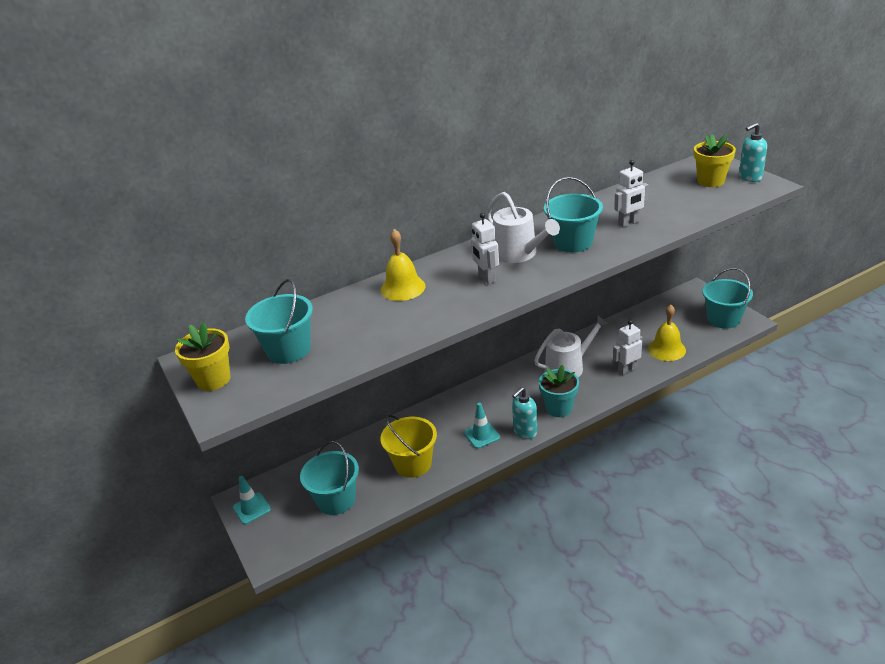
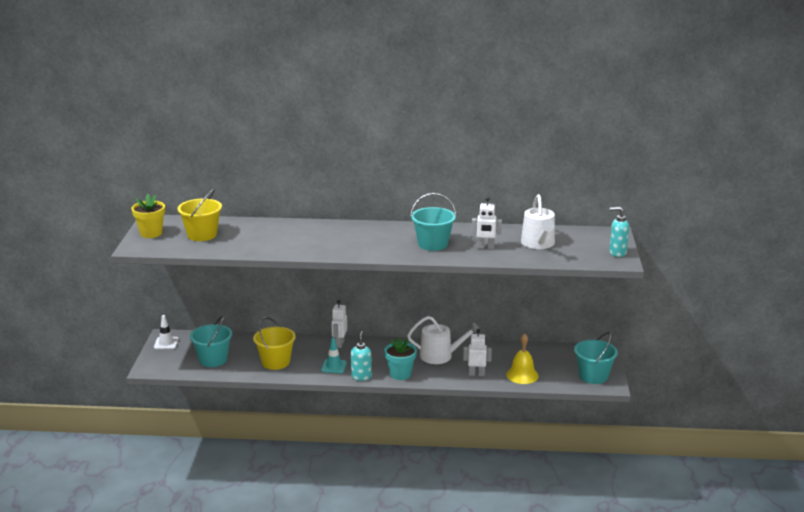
camera: 30 degrees right, 10 degrees down
(251, 508) = (166, 343): turquoise traffic cone -> white traffic cone
(288, 350) = (202, 235): turquoise bucket -> yellow bucket
(403, 288) = (301, 229): yellow bell -> none
(486, 278) = (352, 242): white robot -> white robot (339, 344)
(519, 254) = (391, 238): white watering can -> white watering can (538, 244)
(525, 432) = (361, 376): turquoise soap dispenser -> turquoise soap dispenser turned 105 degrees clockwise
(710, 181) = (586, 245): yellow flower pot -> none

